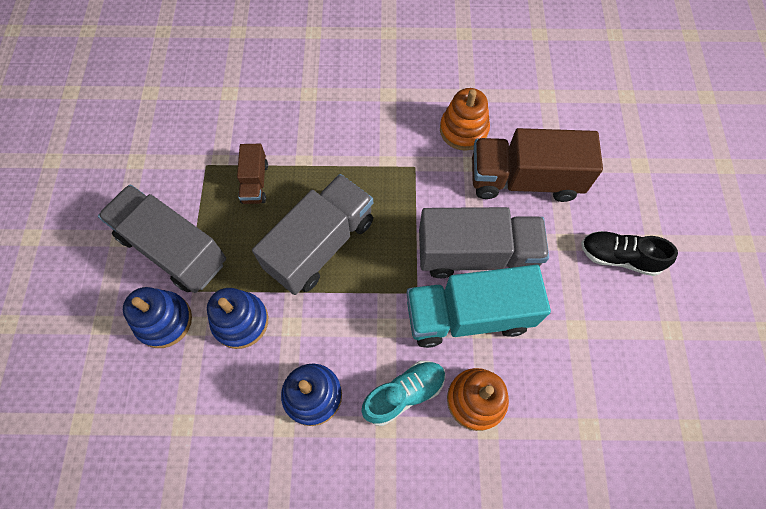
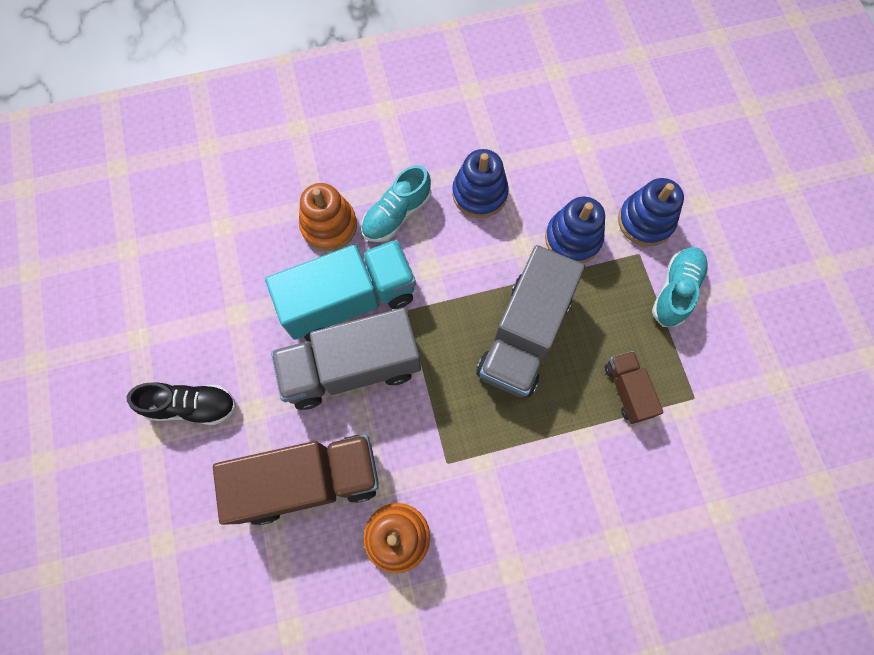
camera: 165 degrees right, 5 degrees up
(173, 249) = (675, 291): grey truck -> turquoise shoe

